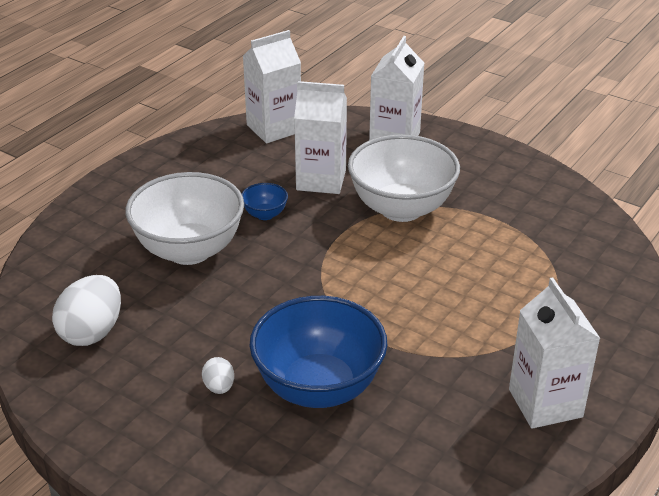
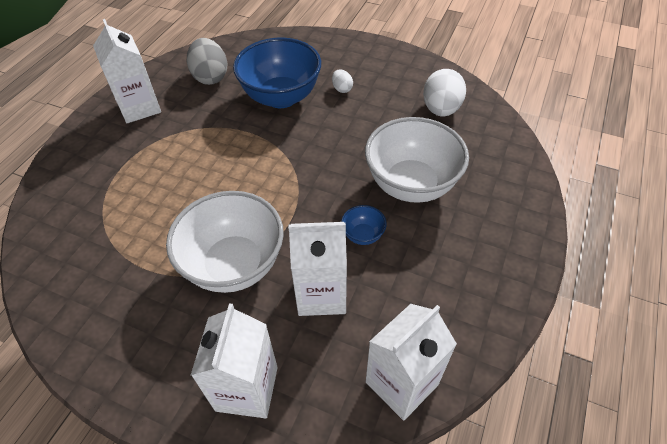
camera: 170 degrees right, 15 degrees up
(433, 445) = (210, 77): none -> grey egg

